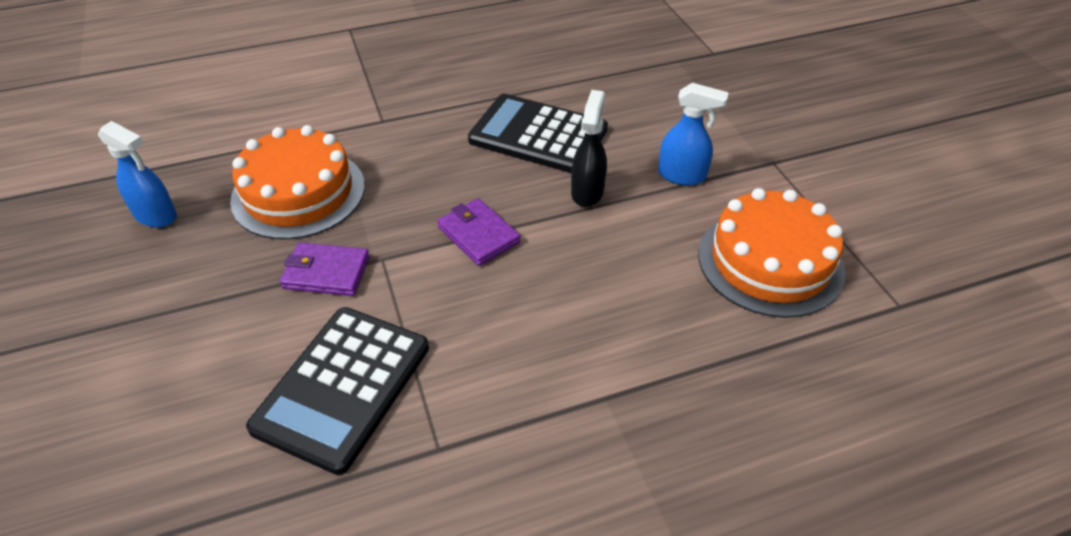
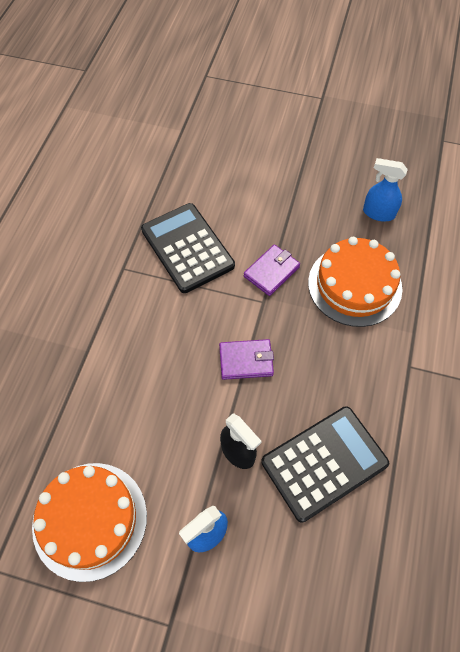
camera: 125 degrees right, 15 degrees up
(156, 216) = (378, 213): blue spray bottle -> blue spray bottle turned 45 degrees clockwise

